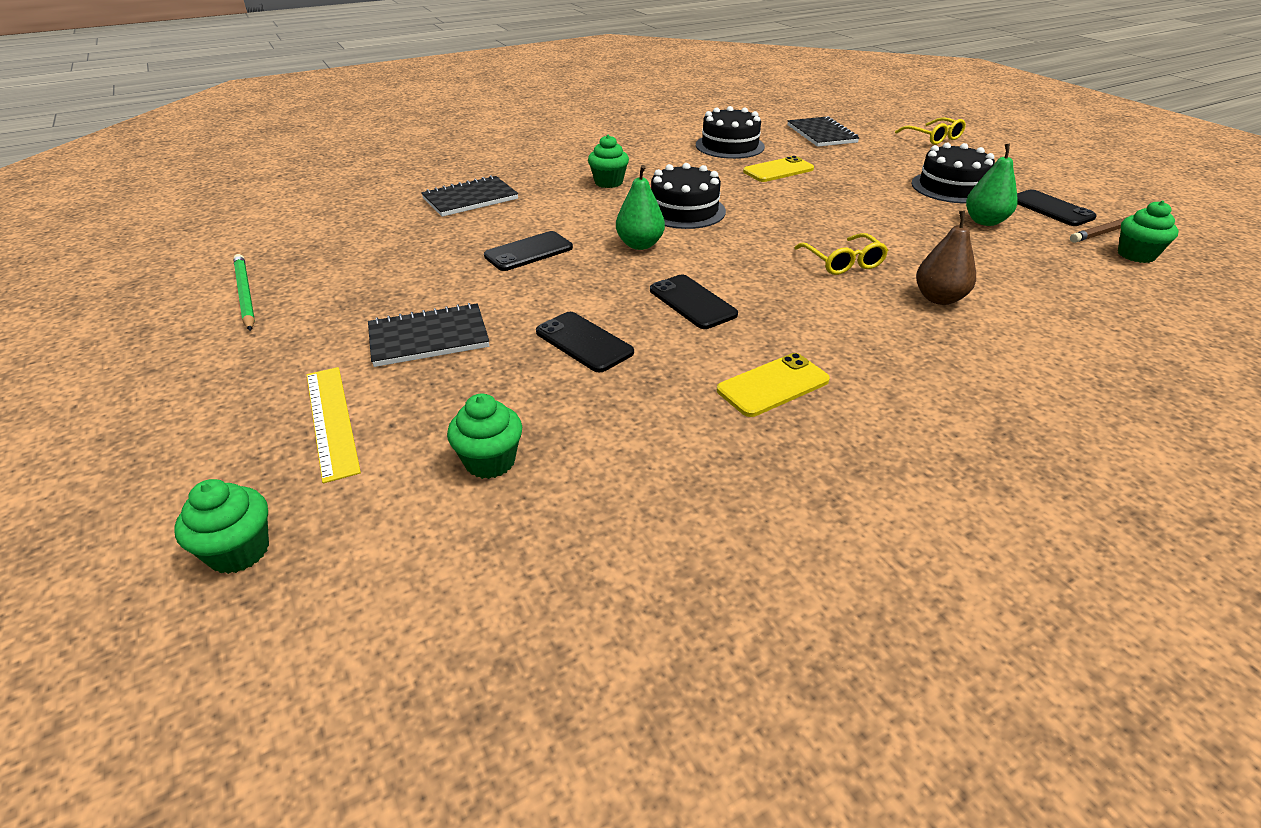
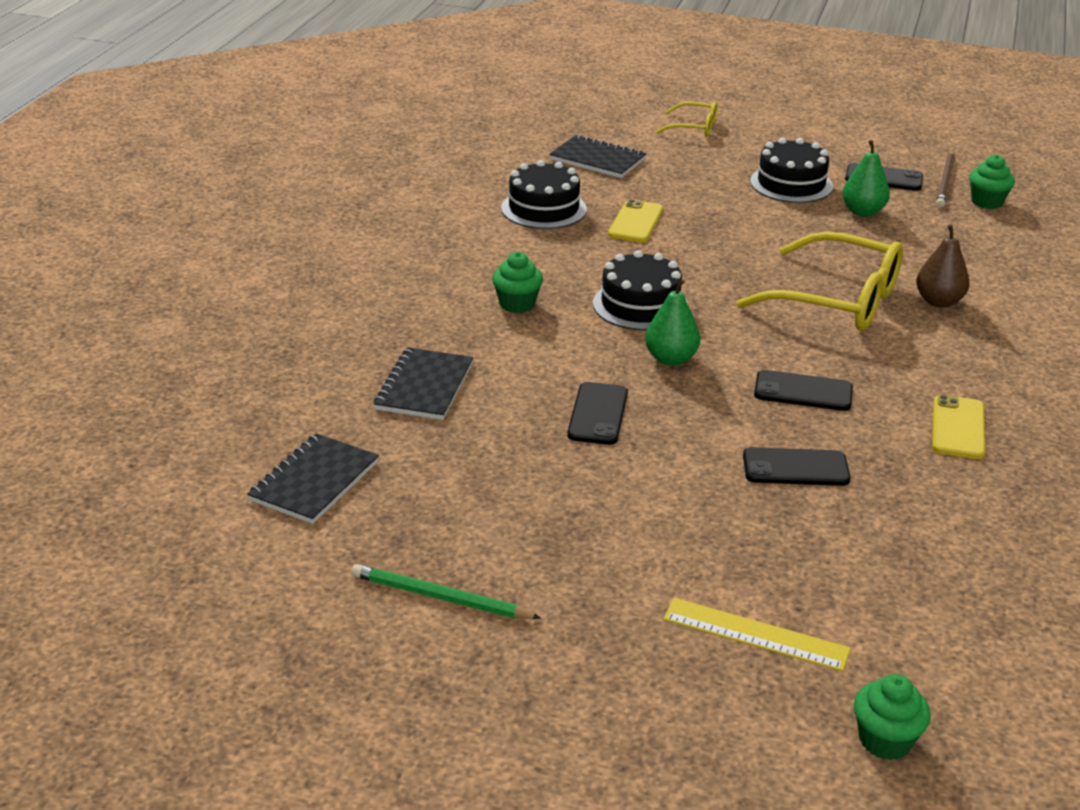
camera: 45 degrees left, 5 degrees down
(429, 338) = (684, 533): black notebook -> black notebook (314, 481)
(490, 461) = (905, 586): green cupcake -> none
(842, 262) = (836, 299): yellow glasses -> yellow glasses, size x1.97

